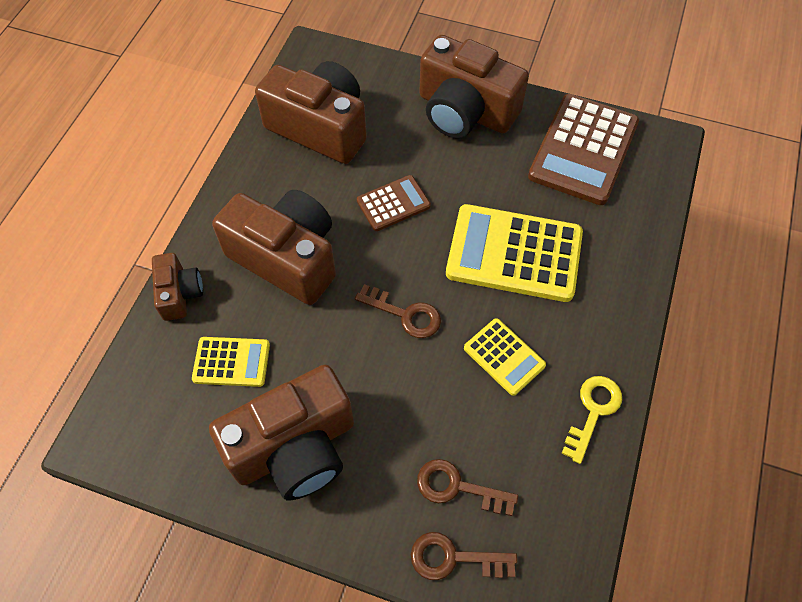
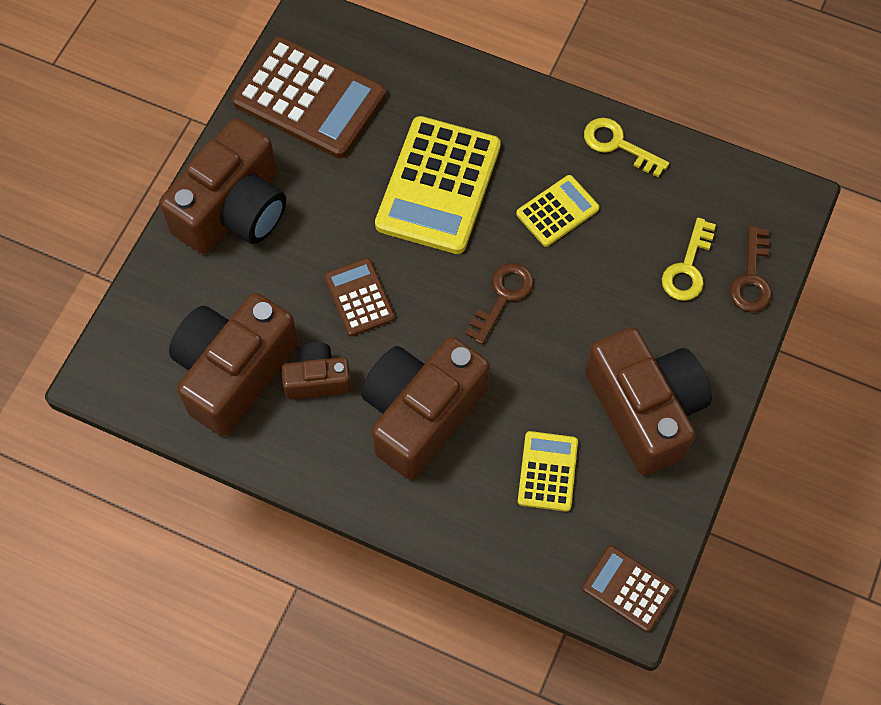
camera: 85 degrees left, 5 degrees up
(114, 437) = (628, 589): none -> brown calculator
(179, 293) = (458, 530): brown camera -> brown camera (317, 379)
(457, 487) = (687, 268): brown key -> yellow key

